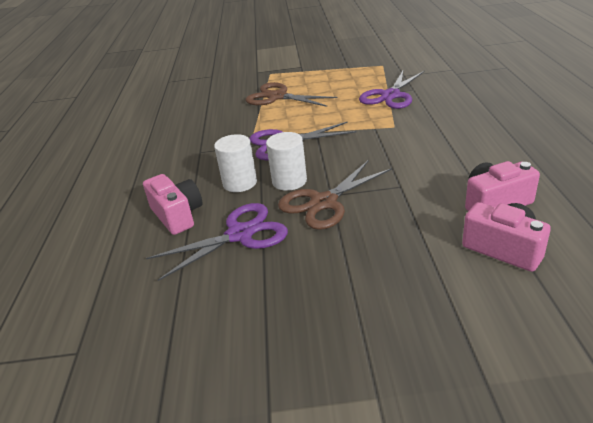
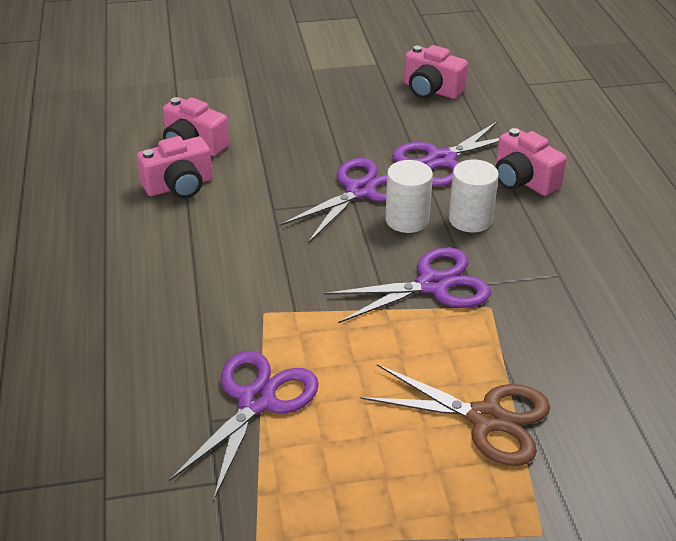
camera: 170 degrees right, 5 degrees up
(208, 341) = (431, 90): none -> pink camera
(324, 202) = (360, 191): brown scissors -> purple scissors

